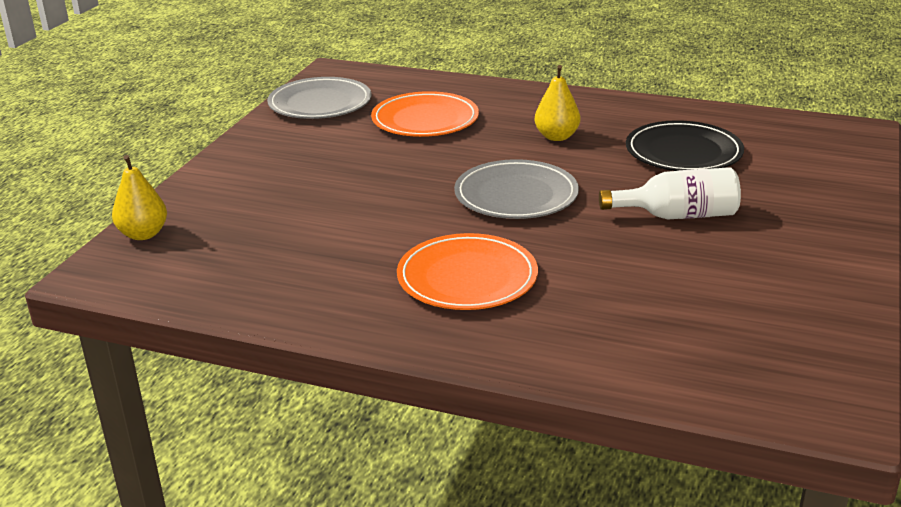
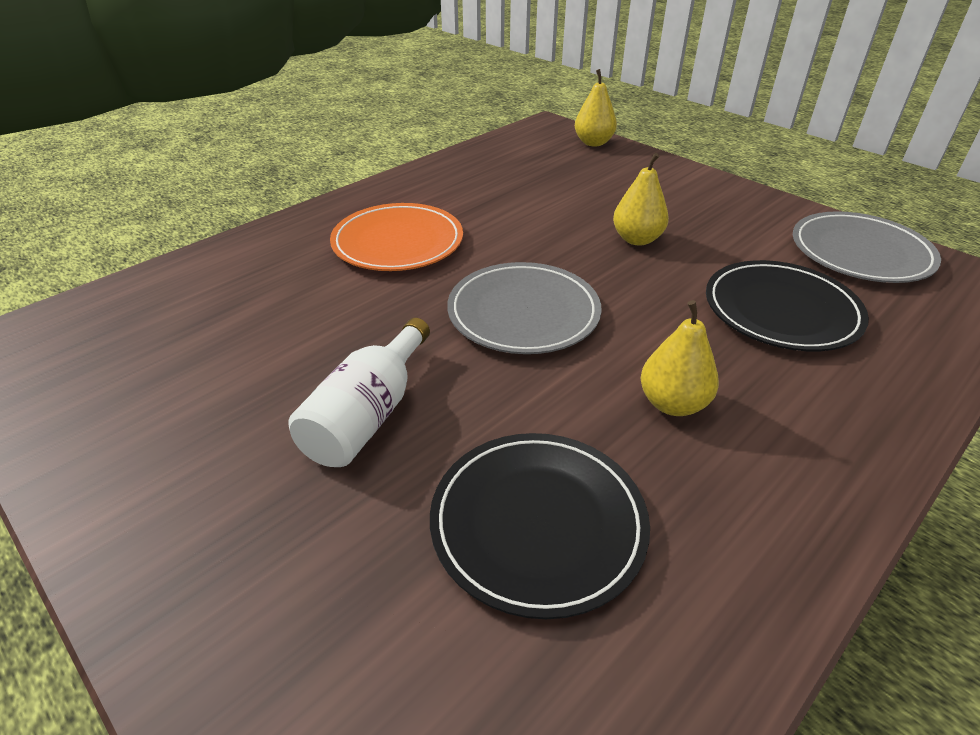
camera: 115 degrees right, 10 degrees up
(365, 175) = (637, 239): none -> yellow pear
(425, 120) = (781, 310): orange plate -> black plate

